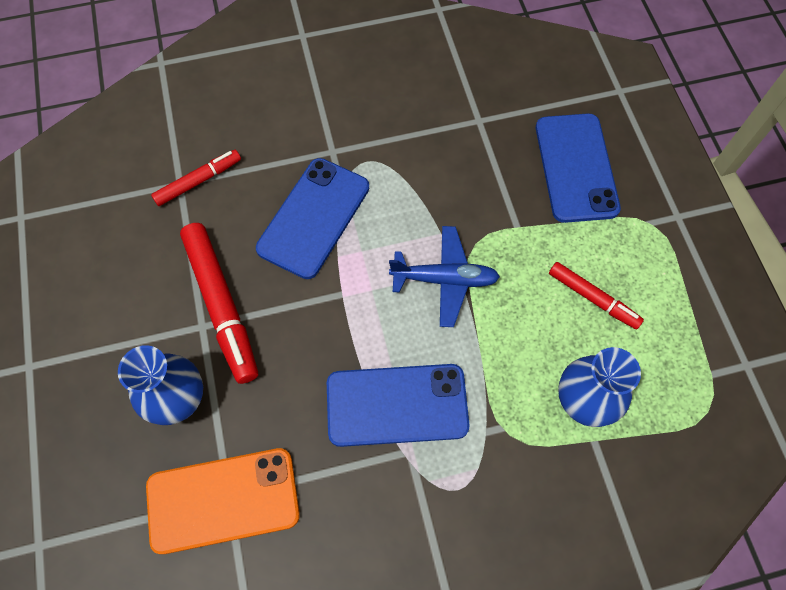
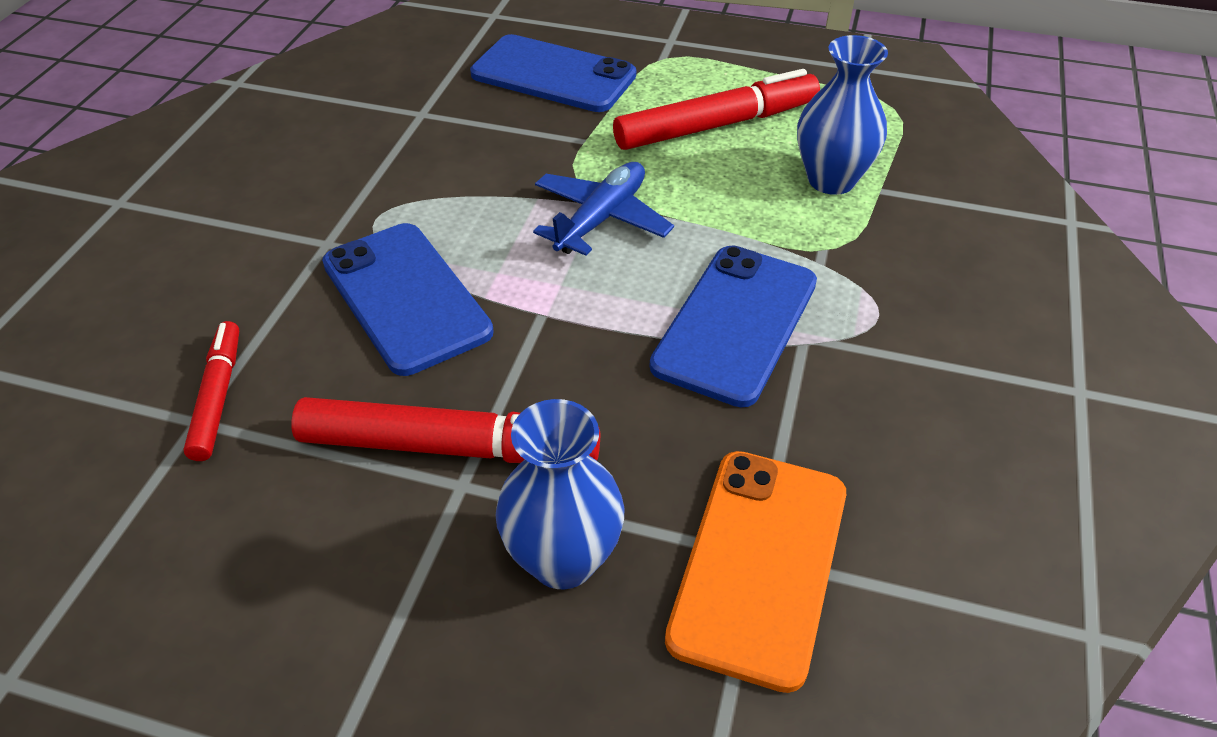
camera: 60 degrees left, 20 degrees down
(593, 298) = (716, 125): red marker -> red marker, size x1.71

